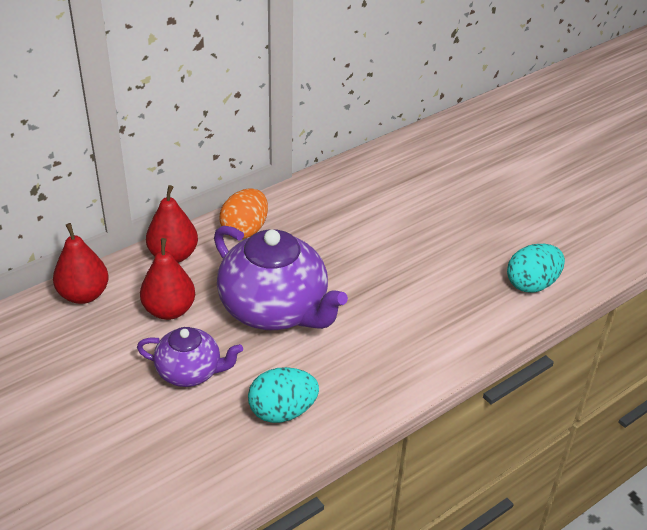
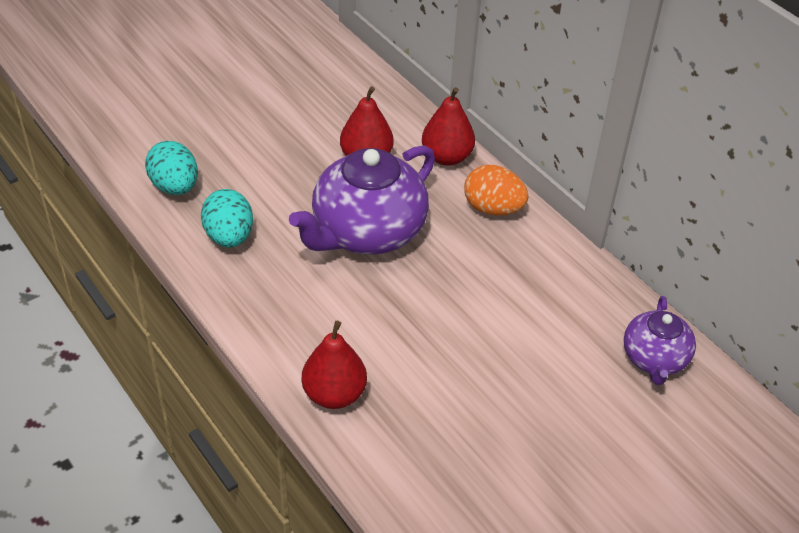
camera: 90 degrees right, 5 degrees up
(84, 294) = (387, 103): red pear -> red pear (334, 394)
(190, 372) = (284, 175): purple teapot -> purple teapot (654, 359)
(531, 284) = (413, 474): turquoise egg -> turquoise egg (175, 186)

